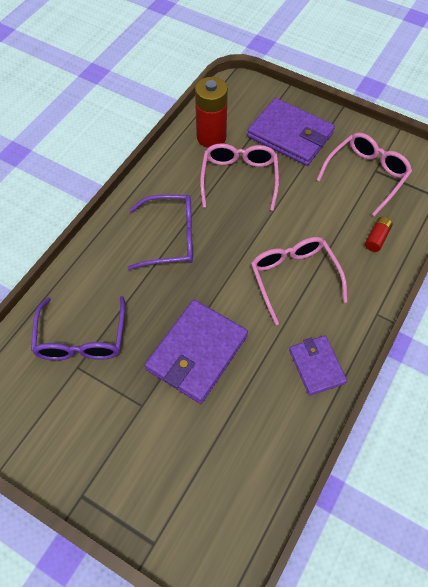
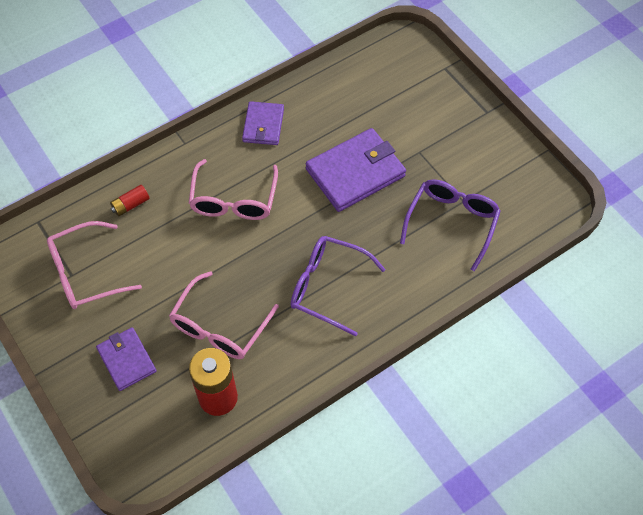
camera: 155 degrees left, 0 degrees up
(290, 135) = (126, 360): purple wallet -> purple wallet, size x0.59

